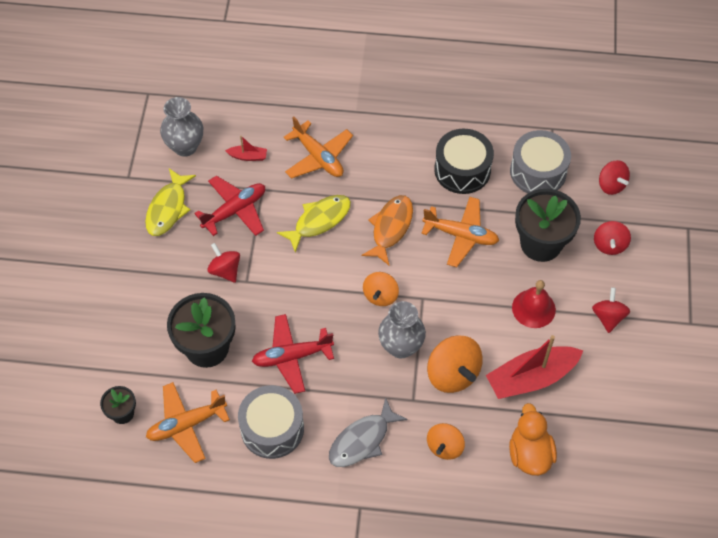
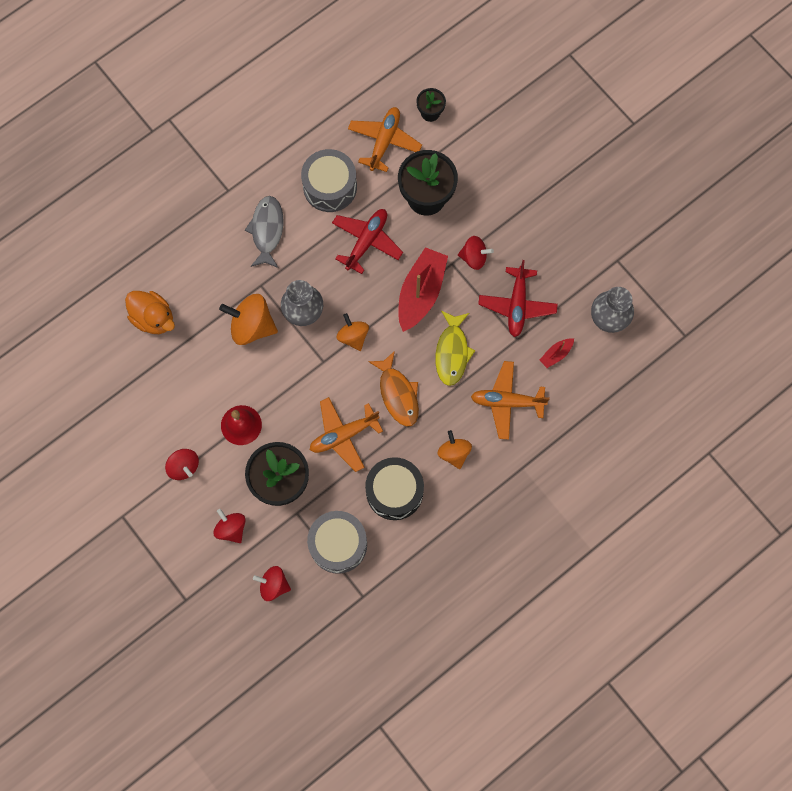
camera: 135 degrees right, 15 degrees up
(168, 208) = (563, 264): yellow fish -> none
(444, 447) = (211, 273): orange spinning top -> orange spinning top (454, 453)
(531, 378) = (197, 371): red boat -> red boat (421, 293)

